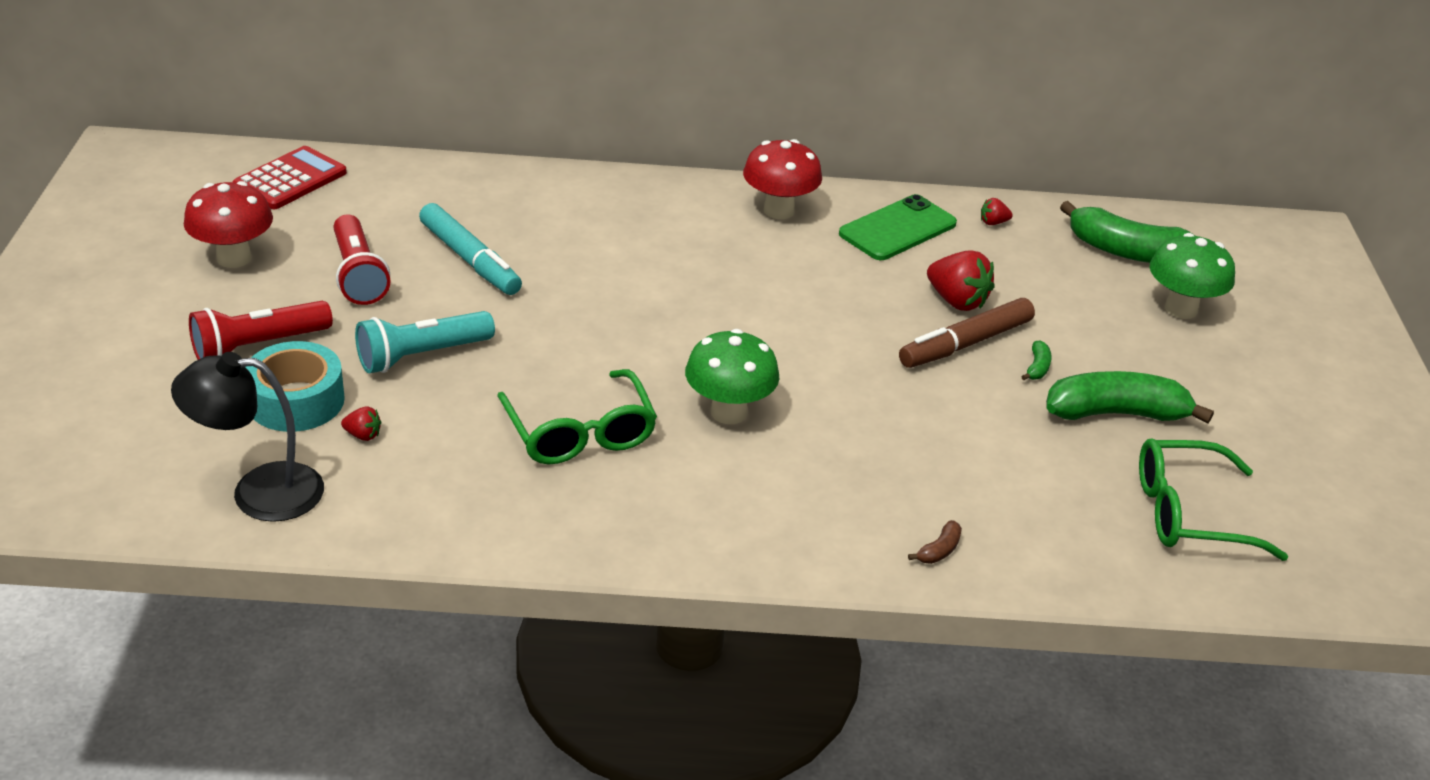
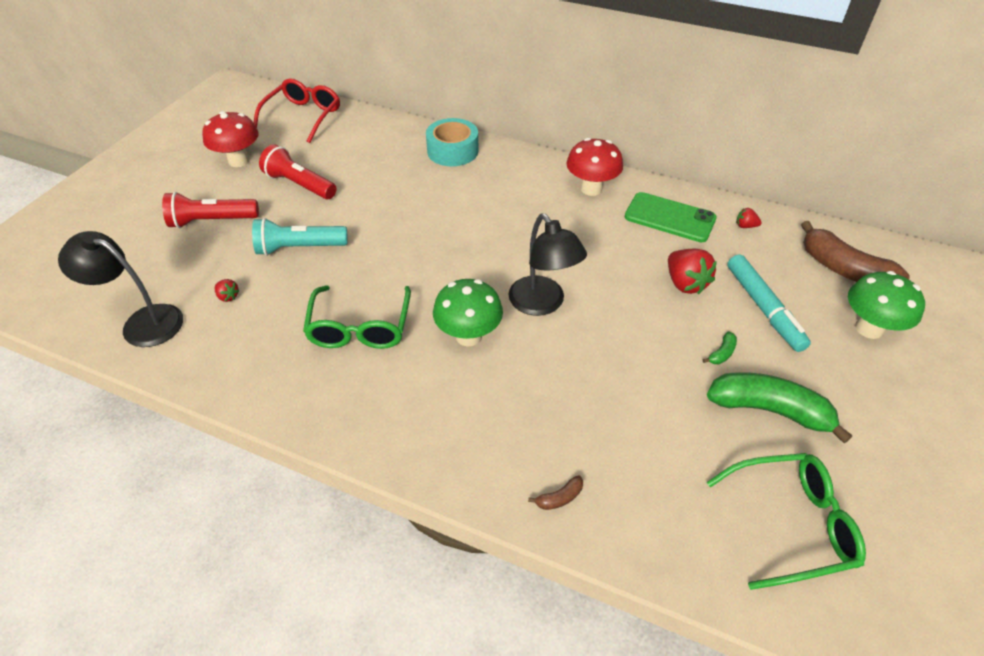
camera: 25 degrees right, 10 degrees up
(290, 179) = (303, 116): red calculator -> red glasses
(296, 401) = (207, 263): turquoise tape -> turquoise tape (452, 151)
(358, 275) = (299, 185): red flashlight -> red flashlight turned 120 degrees clockwise
(470, 259) = (371, 187): turquoise marker -> turquoise marker (763, 308)
(798, 358) = (542, 304): none -> black lamp
(898, 229) = (669, 218): green phone -> green phone turned 45 degrees clockwise
(965, 344) = (674, 320): brown marker -> none
(1126, 251) = (843, 269): green banana -> brown banana
(1189, 513) = (791, 524): green glasses -> green glasses turned 150 degrees clockwise

